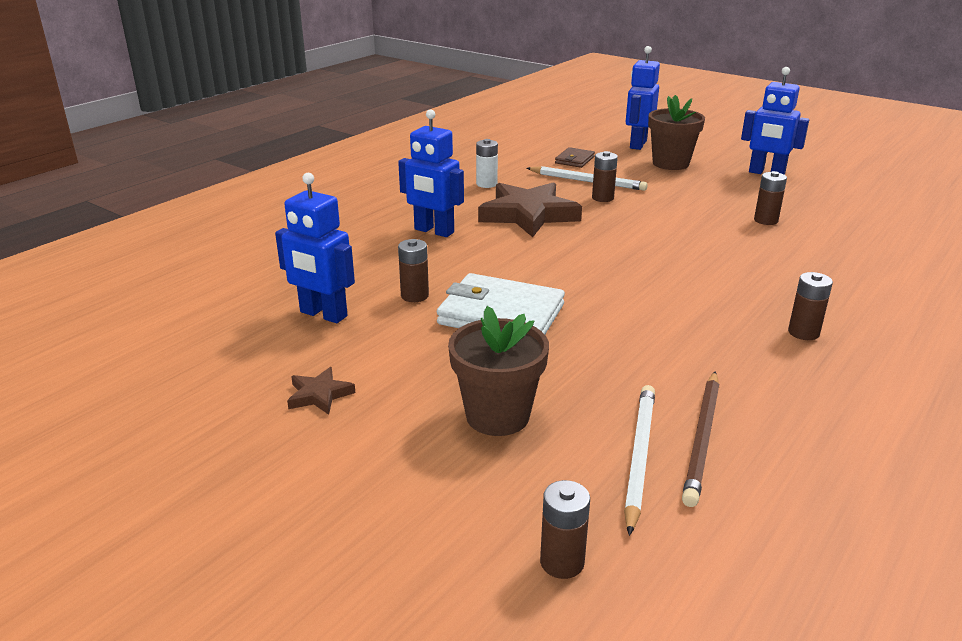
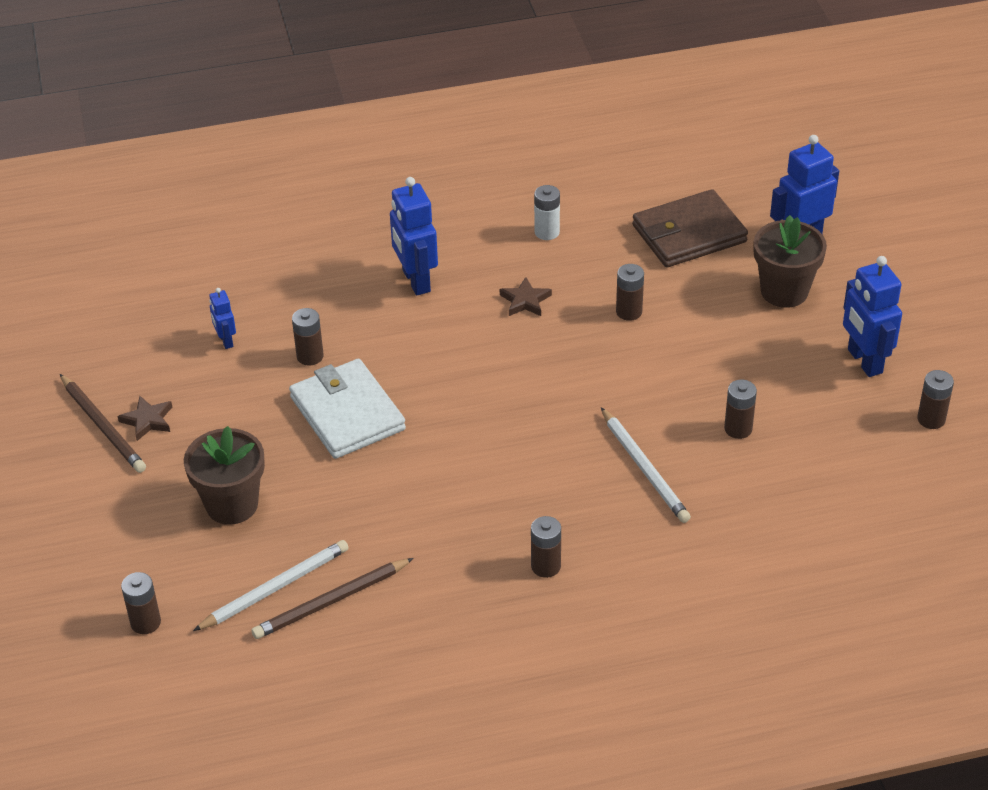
camera: 40 degrees right, 15 degrees up
(275, 420) = (103, 426): none -> brown pencil
(323, 314) = (226, 341): blue robot -> blue robot, size x0.52
(528, 215) = (525, 301): brown star -> brown star, size x0.45
(574, 160) = (689, 234): brown wallet -> brown wallet, size x1.98
(587, 181) = (651, 277): white pencil -> white pencil (644, 468)
(844, 181) = (931, 419): none -> brown battery

